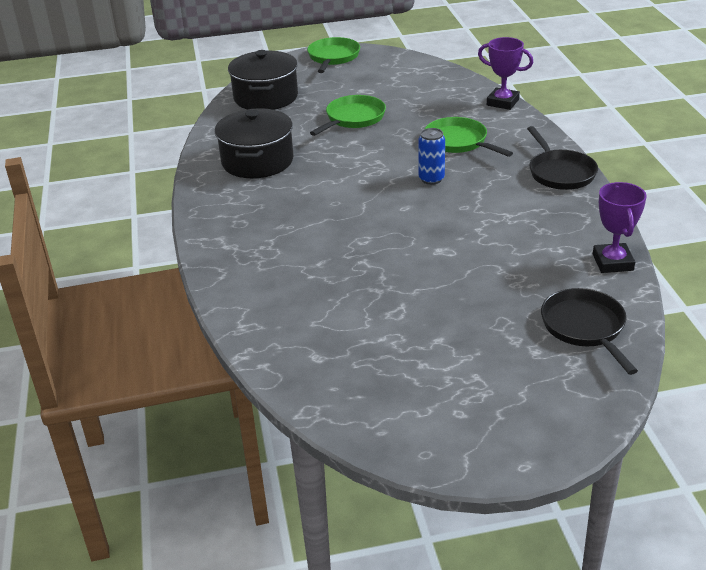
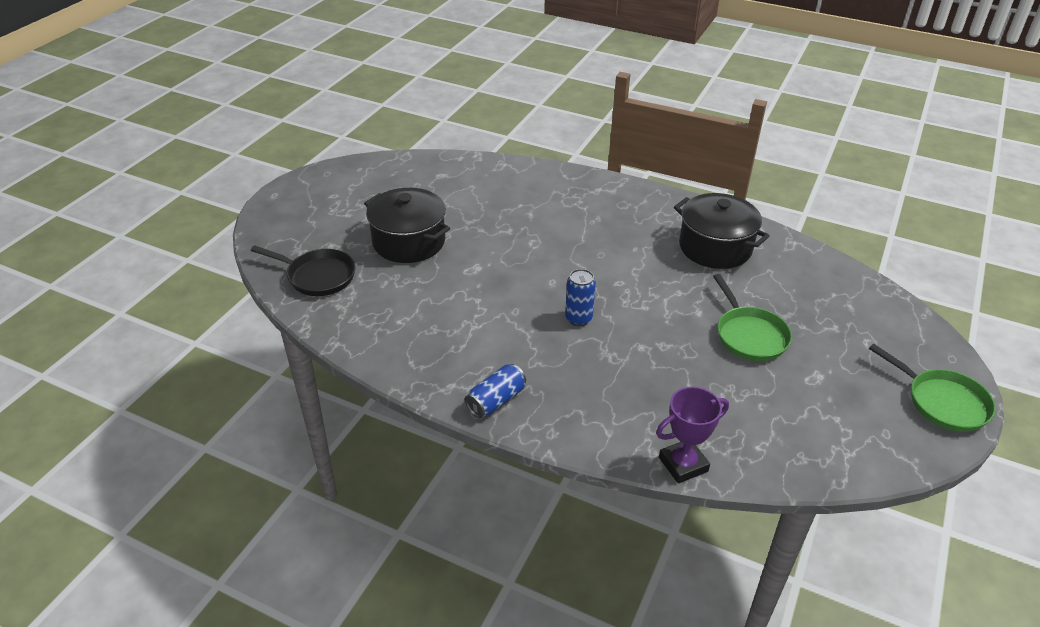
camera: 125 degrees right, 5 degrees up
(266, 97) = (856, 305): black pot -> black pot (409, 242)
(459, 142) = (626, 374): green pan -> none
(560, 172) = (496, 400): black pan -> blue can
(612, 262) = (350, 335): purple trophy -> none

